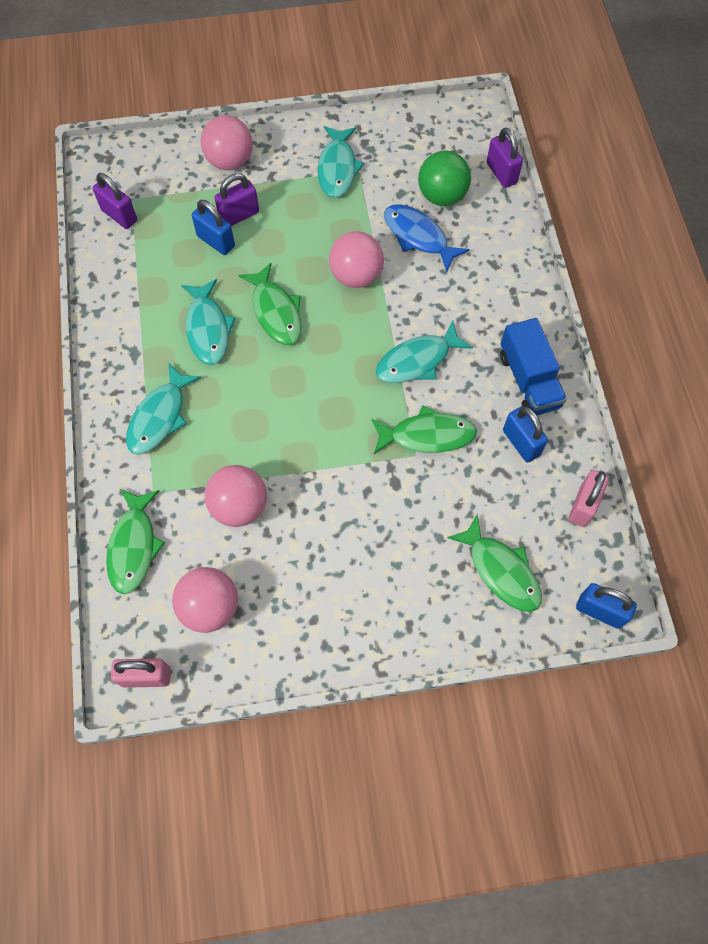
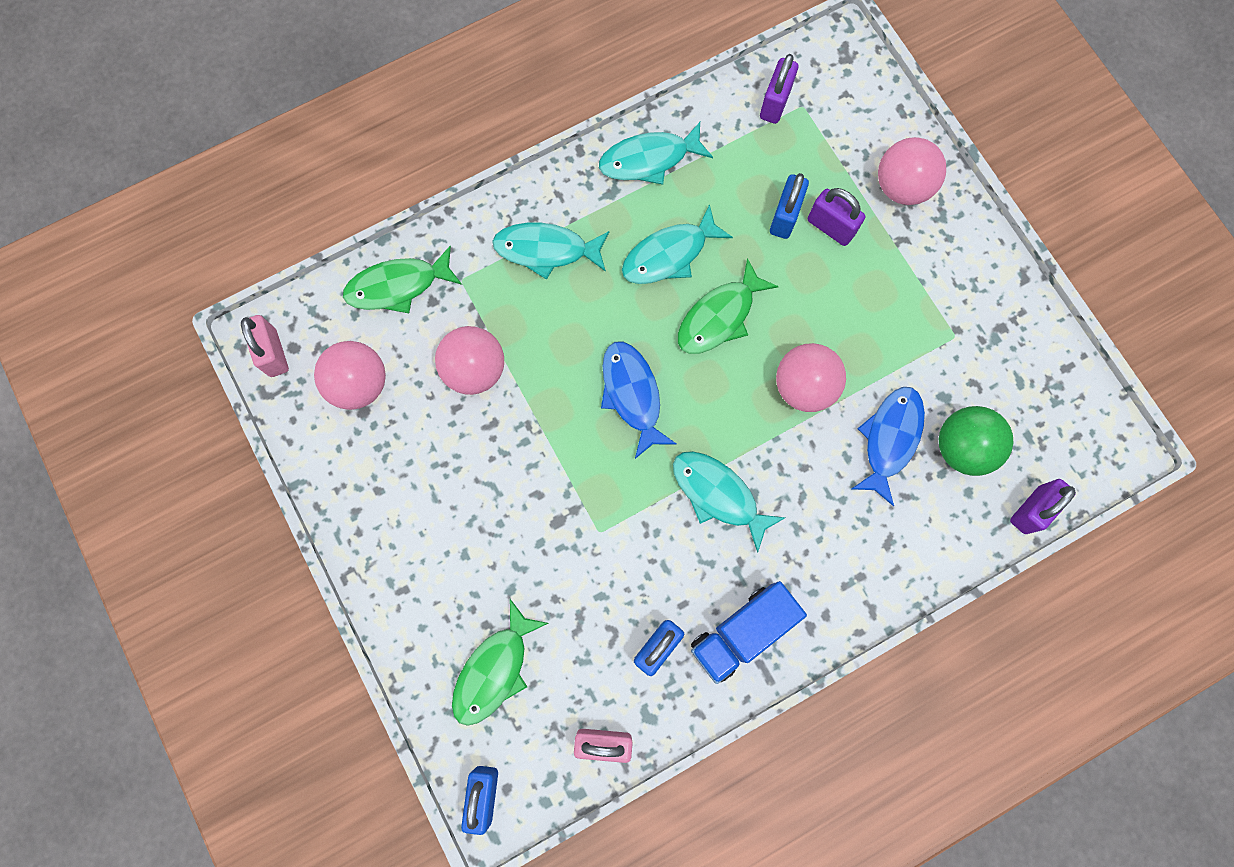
camera: 70 degrees right, 10 degrees up
(312, 394) = (632, 395): none -> blue fish
(337, 168) = (947, 311): turquoise fish -> turquoise fish (649, 159)
(427, 435) = (627, 537): green fish -> none

